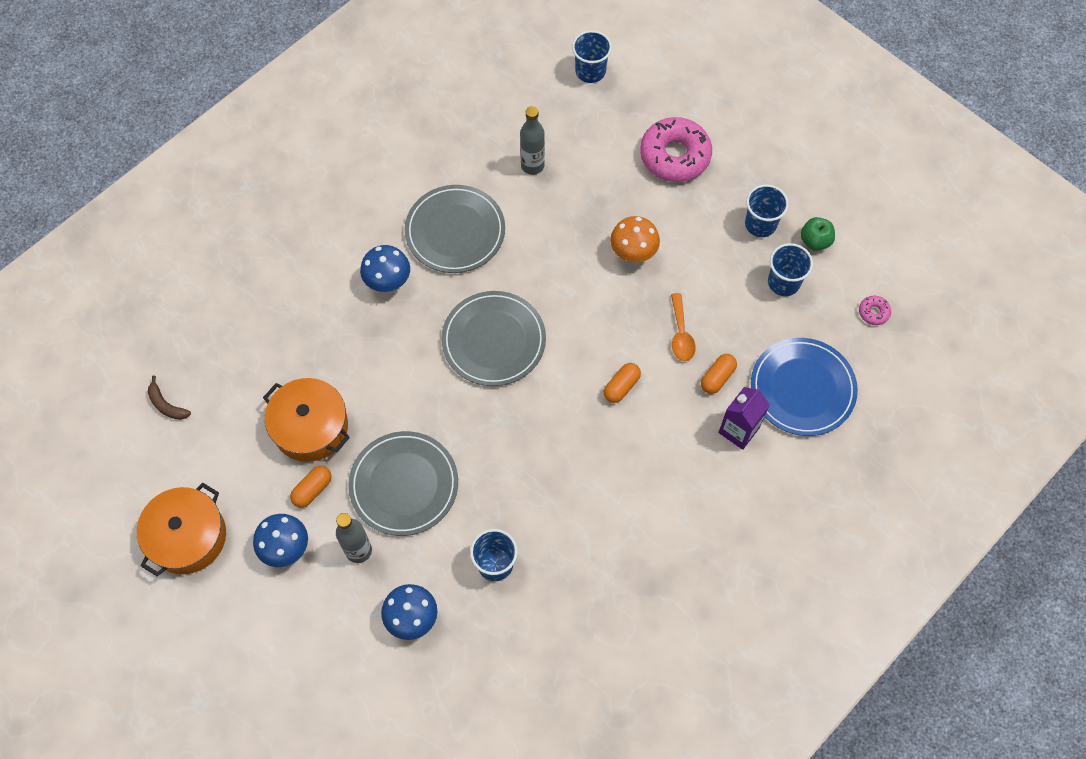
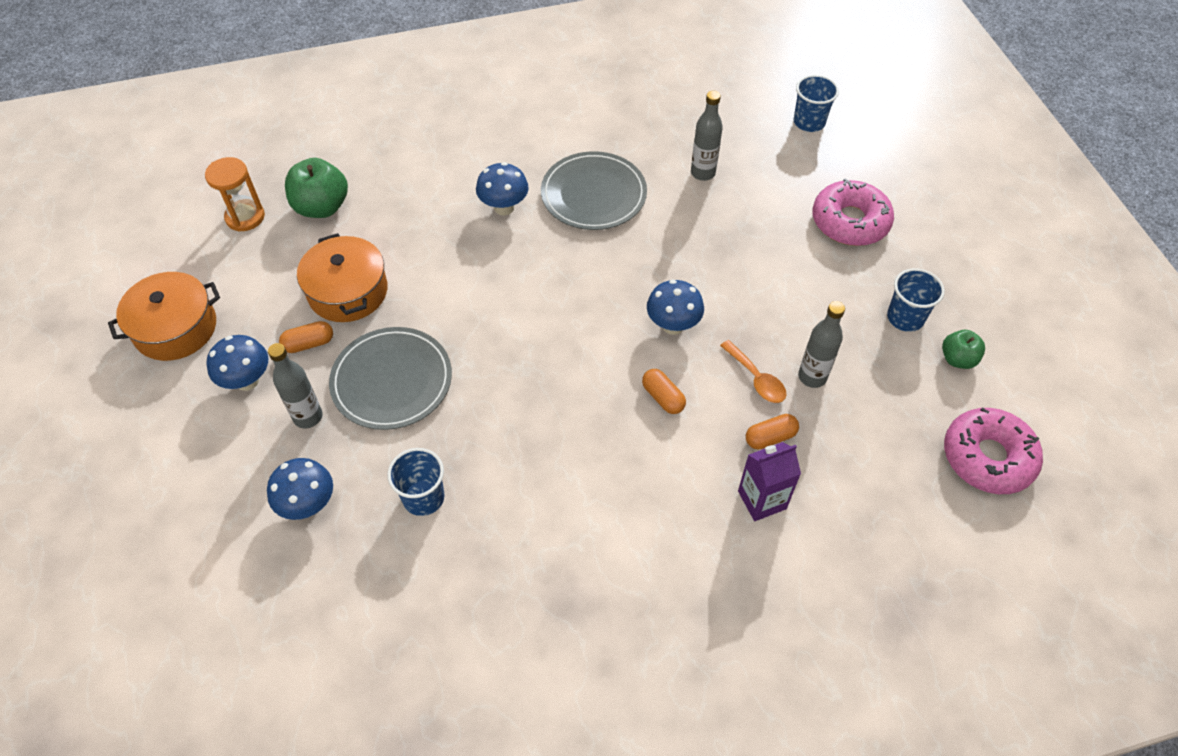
camera: 30 degrees right, 10 degrees down
(166, 405) = (245, 217): brown banana -> orange hourglass
(228, 361) = (322, 207): none -> green apple
(494, 340) = (565, 298): grey plate -> none
(592, 321) = (673, 325): none -> blue mushroom
(621, 386) = (663, 397): orange capsule -> orange capsule turned 75 degrees clockwise
(633, 253) = (753, 285): orange mushroom -> none
(681, 334) = (756, 379): orange spoon -> orange spoon turned 60 degrees counterclockwise
(720, 311) = (812, 377): none -> grey bottle
(783, 282) = (899, 382): blue cup -> none
(802, 388) = (859, 494): blue plate -> none
(873, 312) = (987, 457): pink donut -> pink donut, size x2.37

